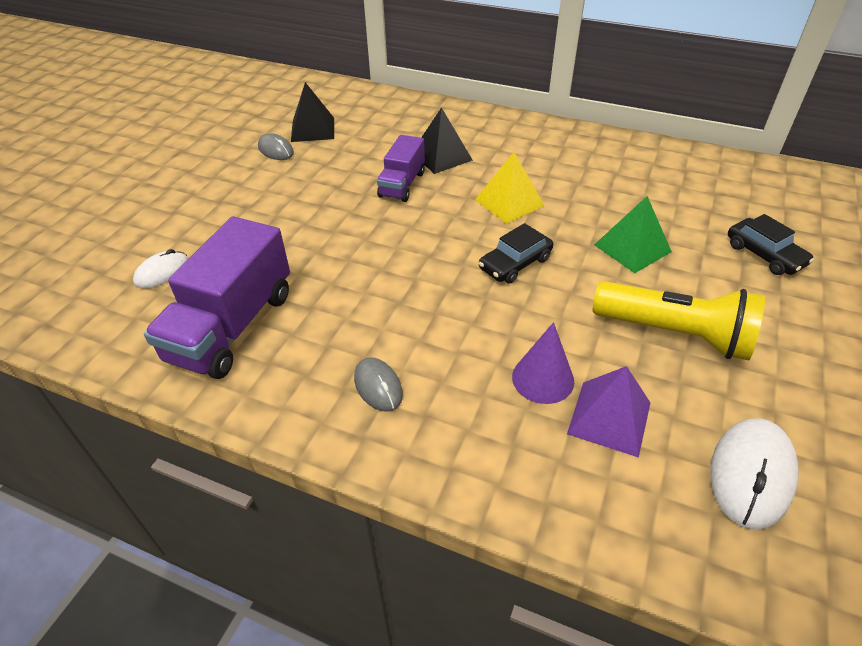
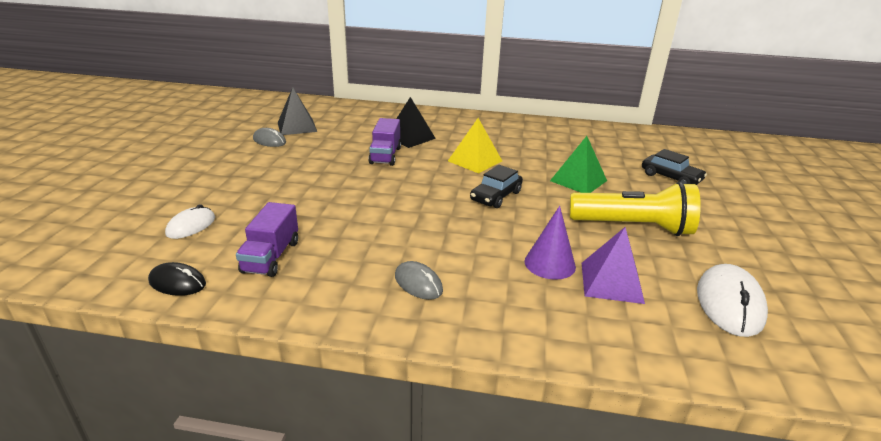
camera: 15 degrees left, 15 degrees down
(131, 349) = (177, 282): none -> black mouse
(232, 326) = (271, 257): purple truck -> purple truck, size x0.58

